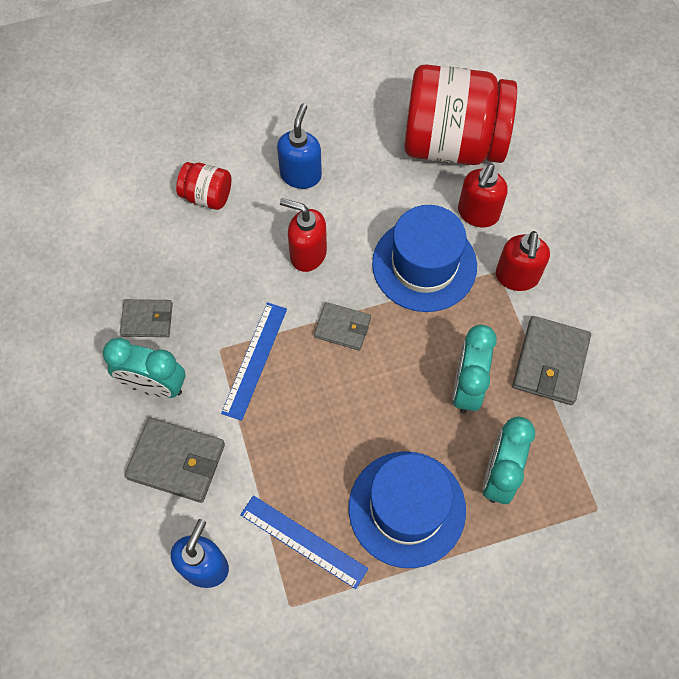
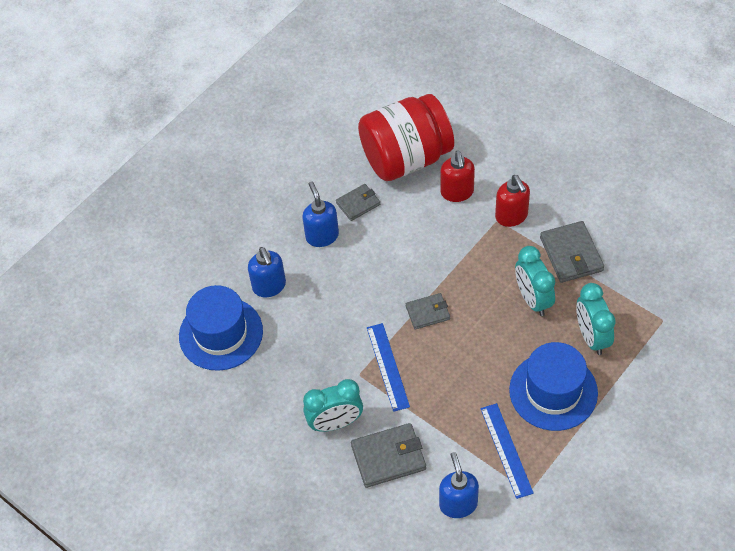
camera: 30 degrees left, 10 degrees down
(147, 320) = (295, 387): grey wallet -> grey wallet (358, 204)
(207, 196) = (269, 286): red jar -> blue soap dispenser
(303, 541) = (506, 450): blue ruler -> blue ruler turned 75 degrees clockwise
(307, 254) = (368, 282): red soap dispenser -> none
(424, 265) = (448, 243): blue hat -> blue hat (221, 333)

